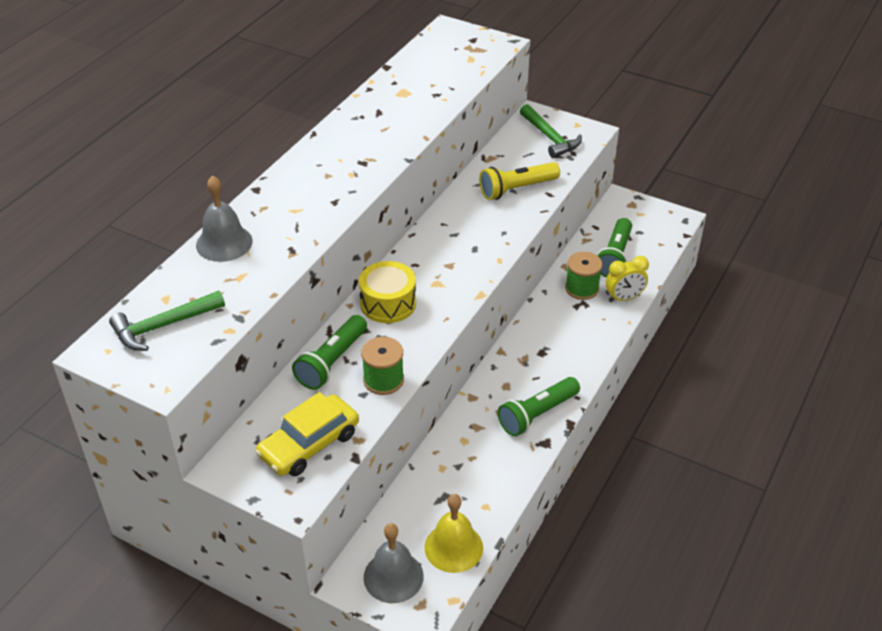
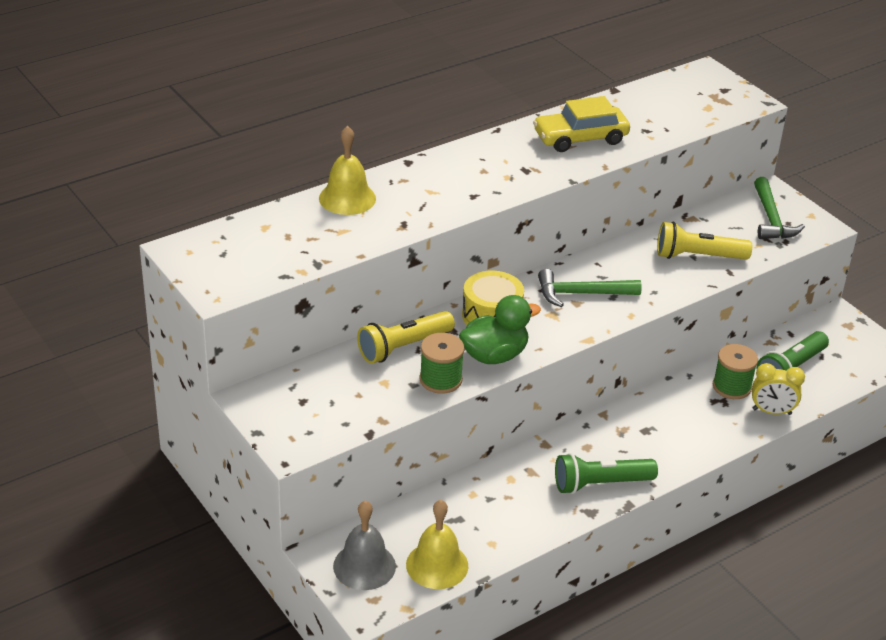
camera: 25 degrees right, 5 degrees down
(163, 326) = (248, 248): green hammer -> green hammer (581, 293)
(224, 243) = (347, 198): grey bell -> yellow bell
(309, 444) = (335, 407): yellow car -> yellow car (580, 138)
(332, 362) = (403, 347): green flashlight -> yellow flashlight
(414, 339) = (494, 355): none -> green duck

